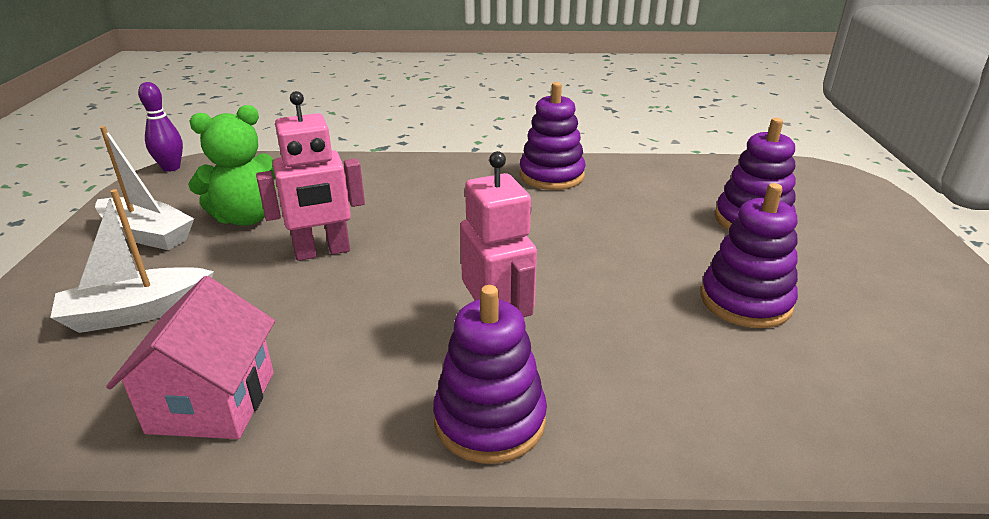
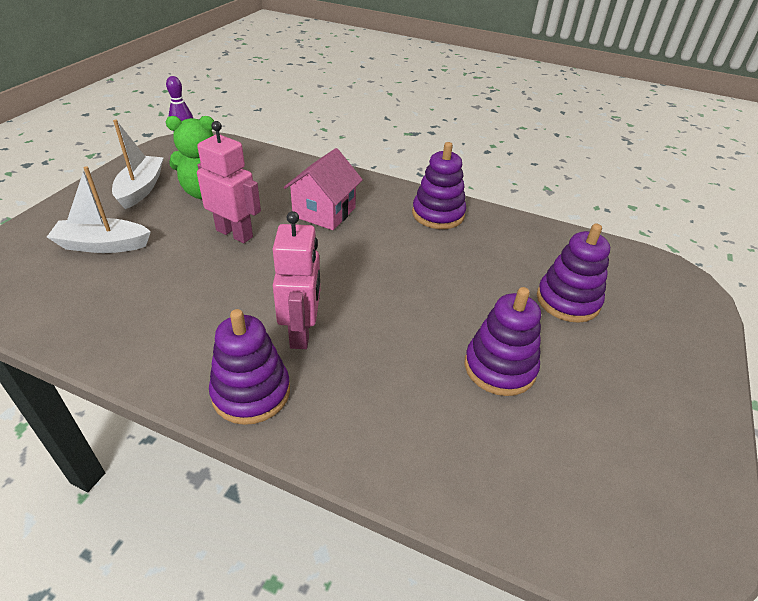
camera: 20 degrees right, 10 degrees up
(147, 234) = (141, 189): white boat -> white boat turned 135 degrees counterclockwise
(212, 402) = (105, 321): pink house -> pink house (324, 212)
(322, 252) = (235, 233): pink robot -> pink robot turned 150 degrees counterclockwise

